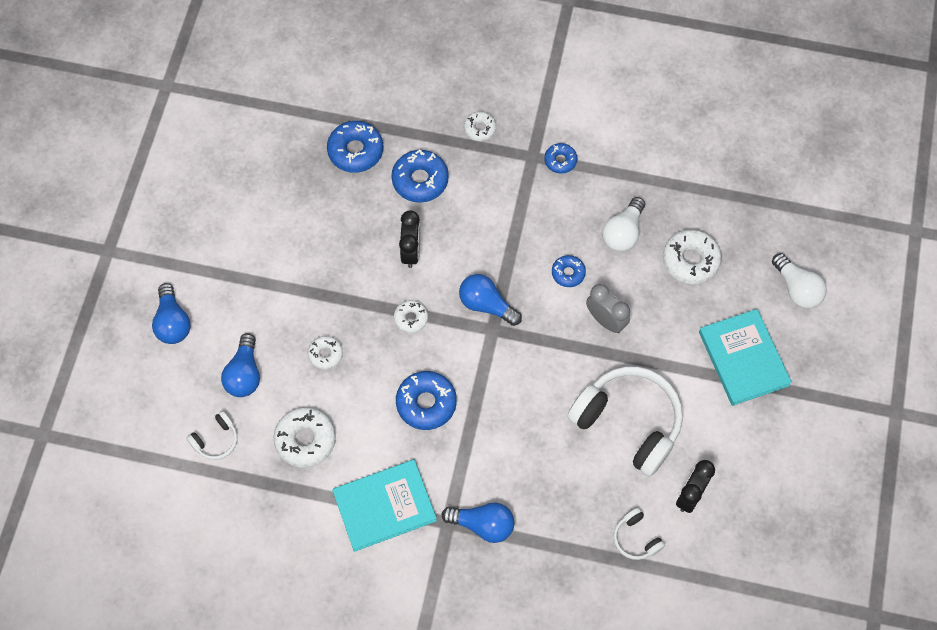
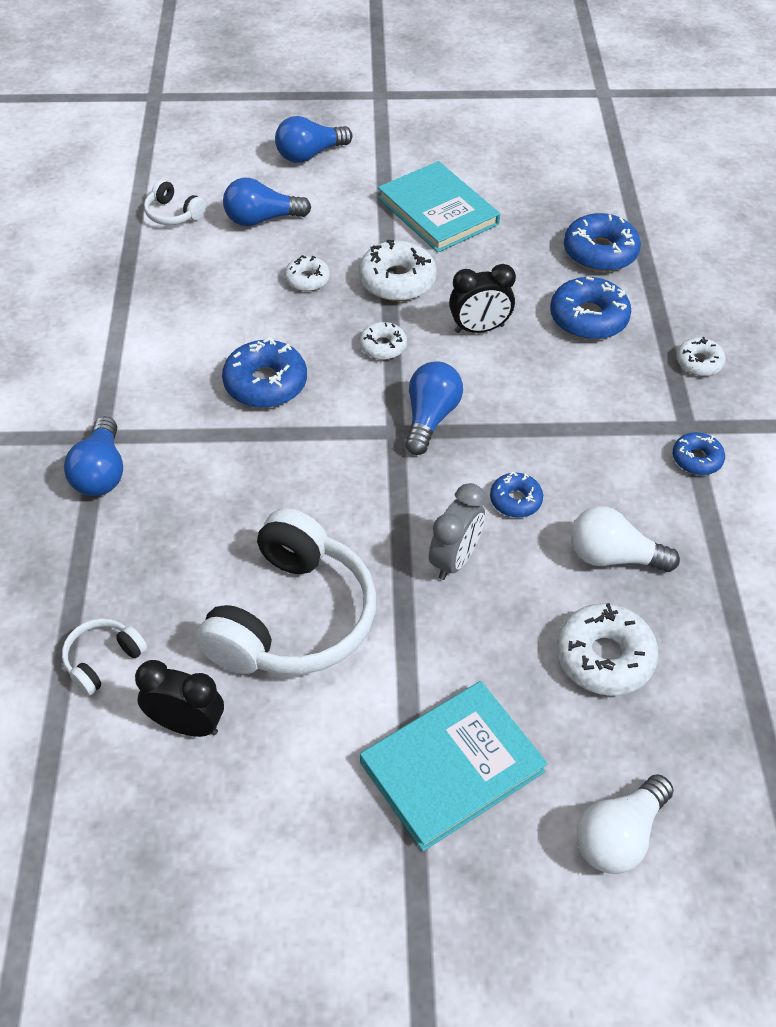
camera: 75 degrees right, 15 degrees down
(305, 440) = (189, 284): white donut -> white donut (397, 281)
(384, 506) = (113, 370): turquoise book -> turquoise book (438, 211)

